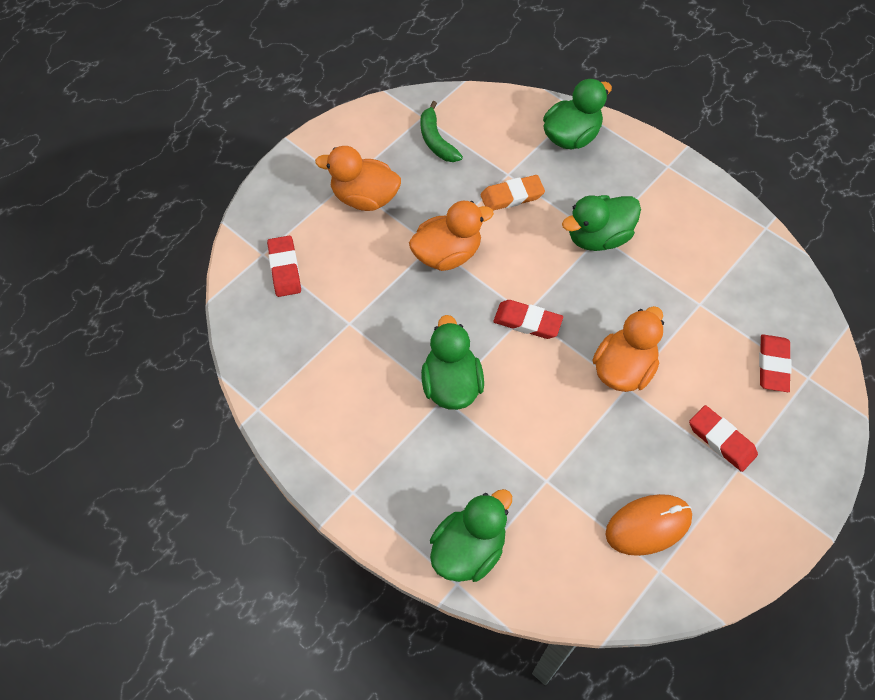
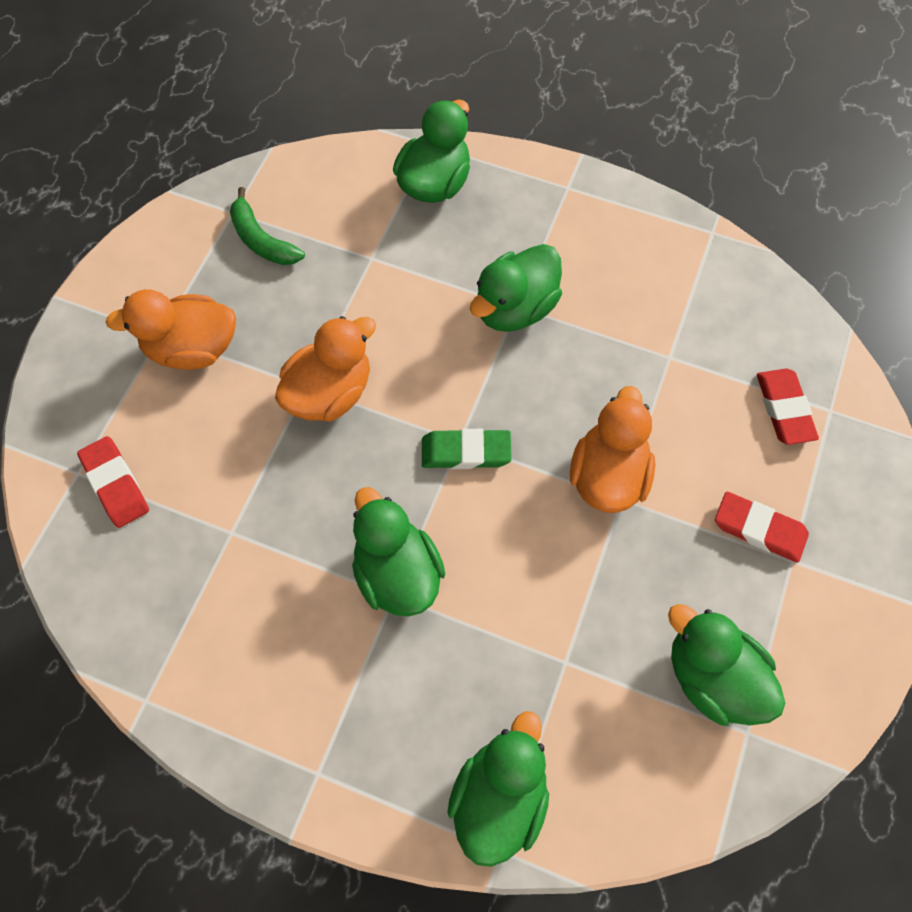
camera: 20 degrees left, 5 degrees up
(512, 196) = (387, 286): orange eraser -> none
(527, 322) = (466, 452): red eraser -> green eraser
(648, 525) = (712, 677): orange mouse -> green duck

